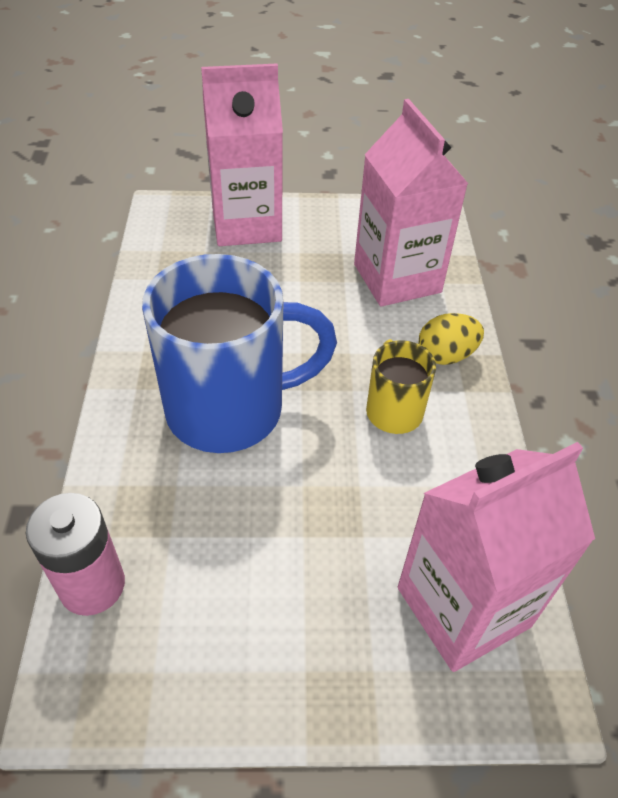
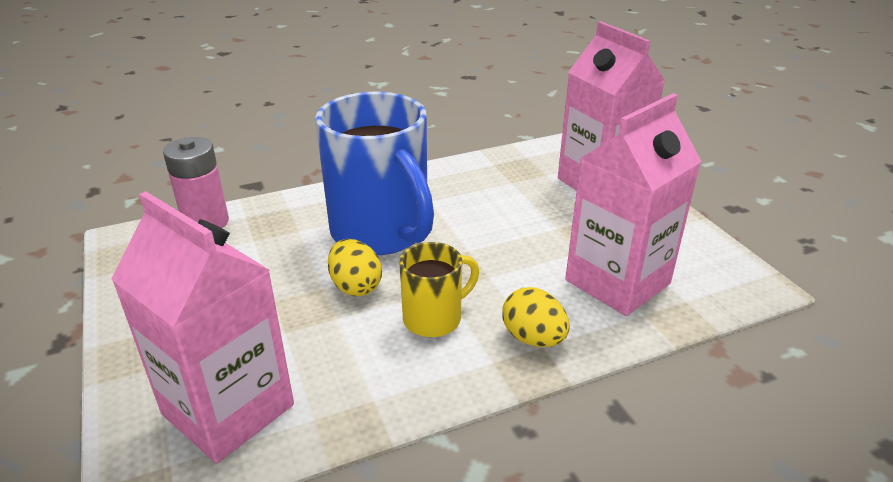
camera: 70 degrees right, 15 degrees down
(316, 457) = (355, 286): none -> yellow egg

